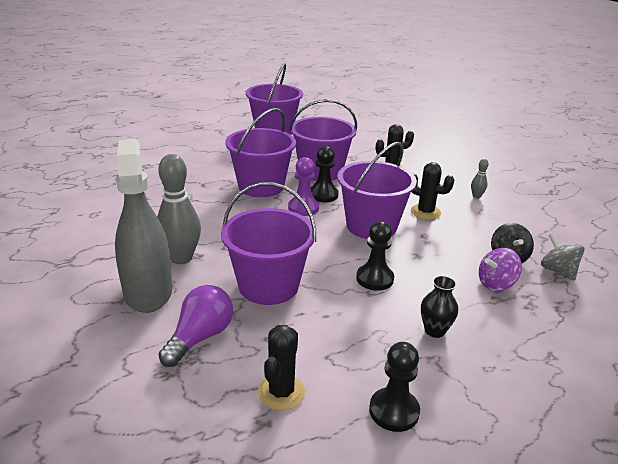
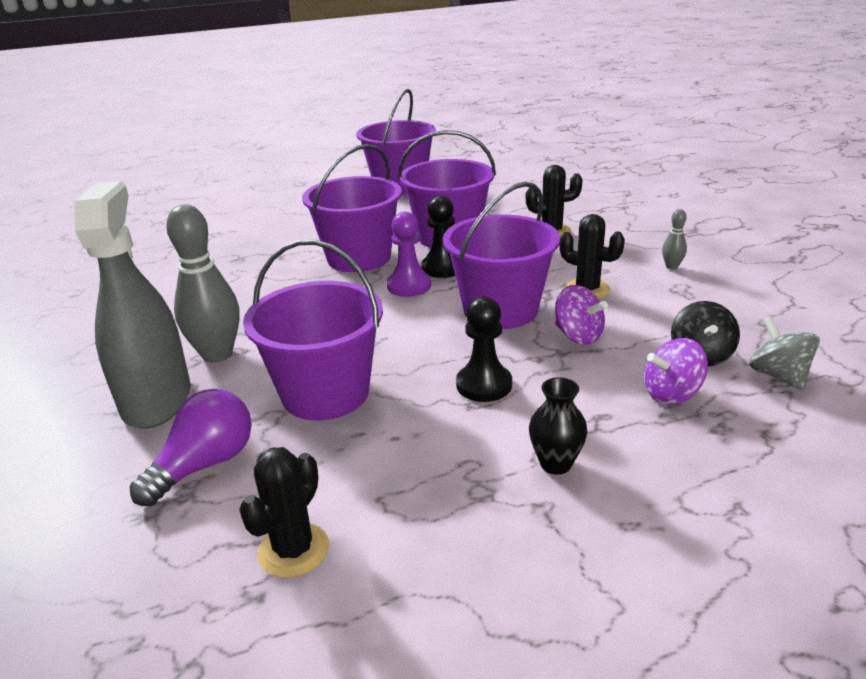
camera: 10 degrees right, 0 degrees up
(394, 411) = (457, 587): black pawn -> none
(427, 244) = (578, 336): none -> purple spinning top

